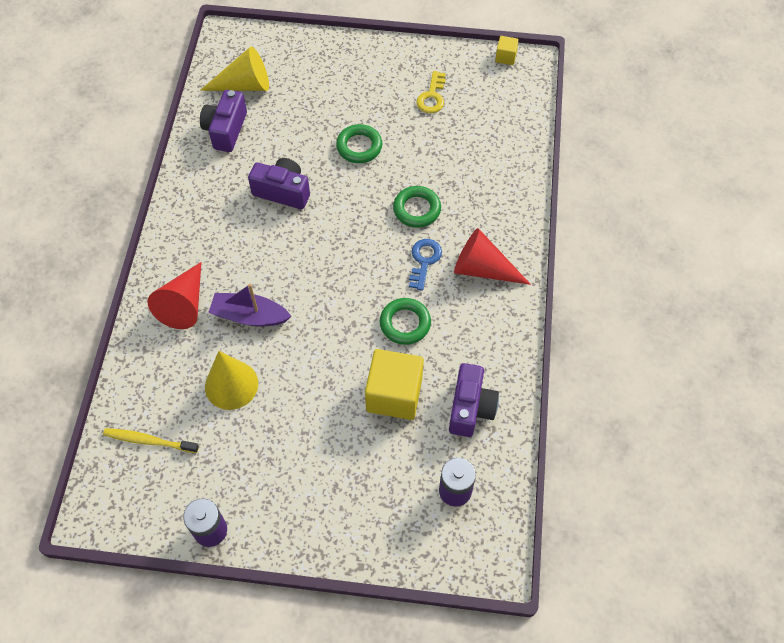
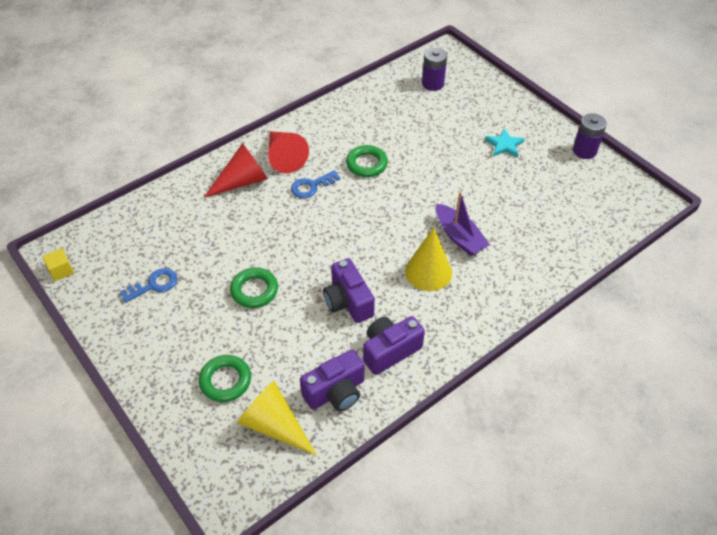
camera: 135 degrees left, 10 degrees down
(149, 441) = (589, 214): yellow toothbrush -> none
(184, 304) = (498, 277): red cone -> red cone (242, 181)
(231, 385) = (509, 207): yellow cone -> yellow cone (428, 272)
(299, 463) = (504, 145): none -> turquoise star
(394, 394) = (415, 138): yellow cube -> none
(417, 209) = (275, 218): green ring -> green ring (225, 381)
(432, 97) = (154, 285): yellow key -> blue key
(470, 408) = (382, 106): purple camera -> purple camera (390, 351)

